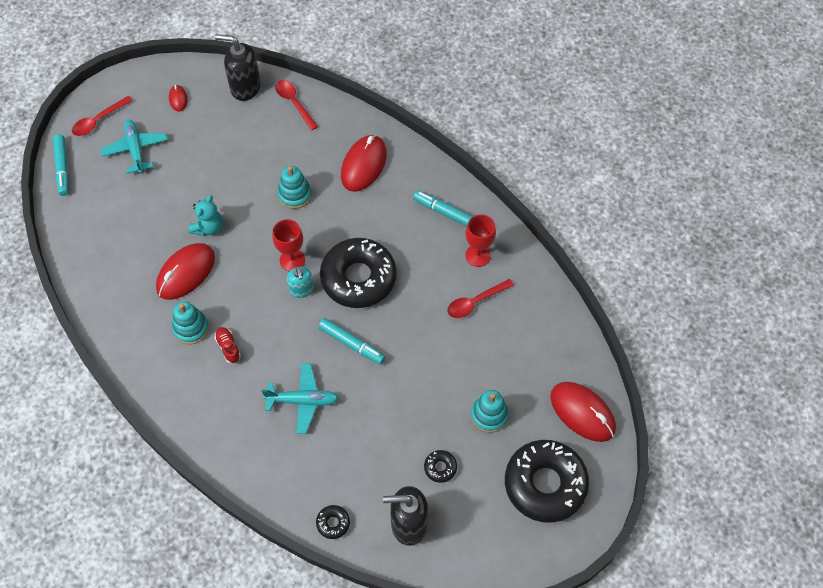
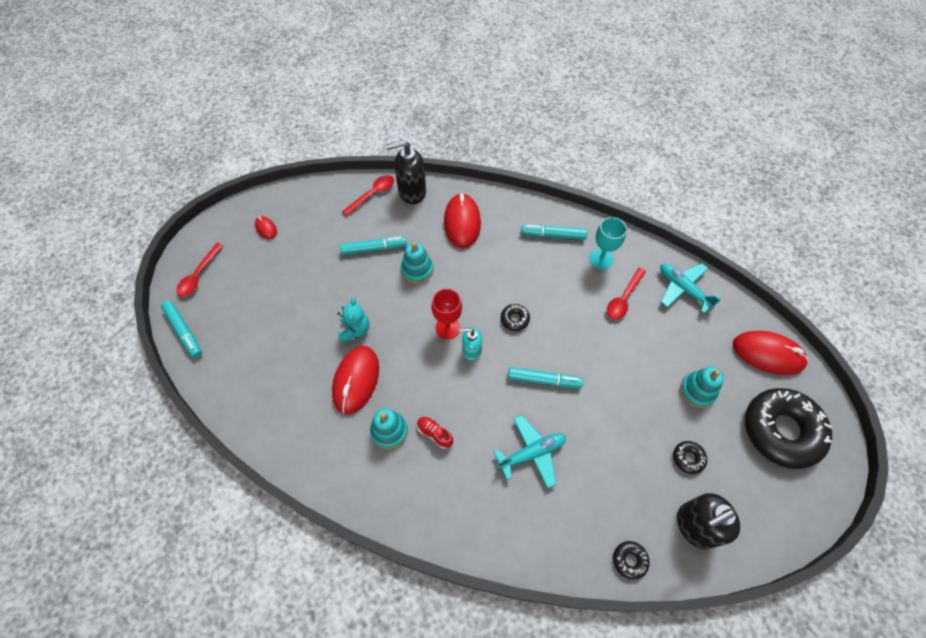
camera: 25 degrees left, 0 degrees up
(136, 149) = (249, 287): turquoise plane -> turquoise plane (683, 289)
(245, 87) = (322, 197): black soap dispenser -> black soap dispenser (411, 192)
(266, 157) = (374, 248): none -> turquoise marker
(294, 103) = (372, 194): red spoon -> red spoon turned 105 degrees clockwise
(301, 290) = (471, 350): turquoise soap dispenser -> turquoise soap dispenser turned 135 degrees clockwise
(358, 278) = (514, 319): black donut -> black donut, size x0.40
(478, 255) = (601, 259): red goblet -> turquoise goblet

